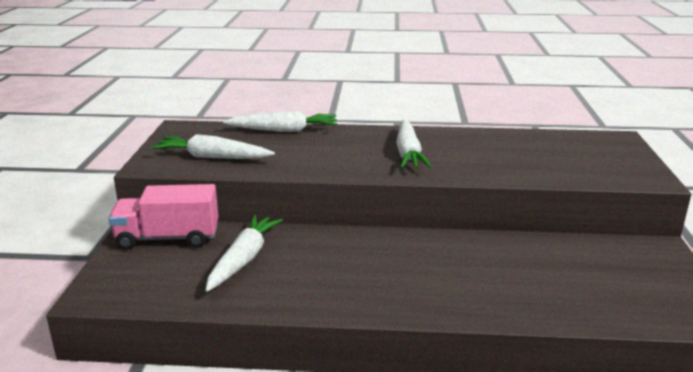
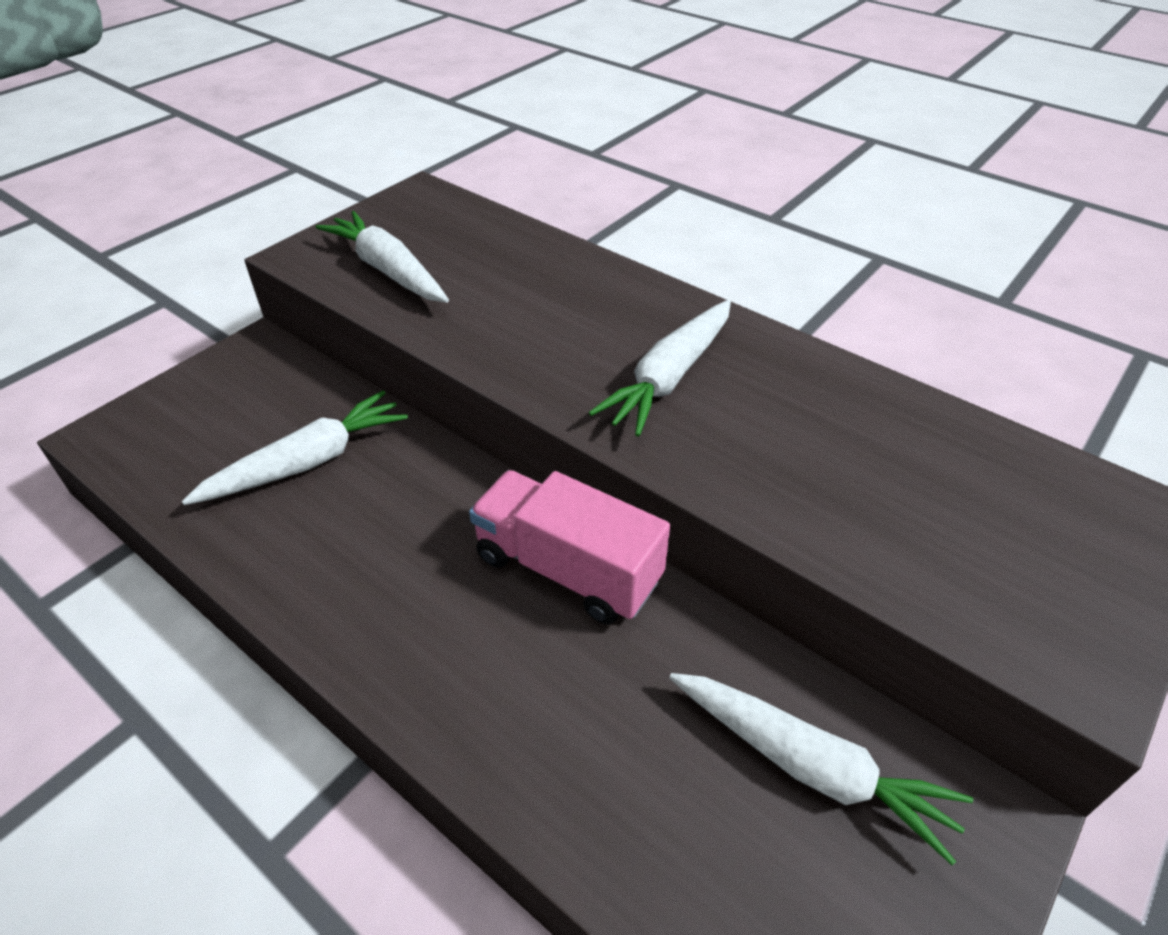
camera: 35 degrees right, 20 degrees up
(168, 238) = (270, 378): pink truck -> pink truck (567, 569)
(284, 130) = (544, 250): white carrot -> white carrot (810, 766)

